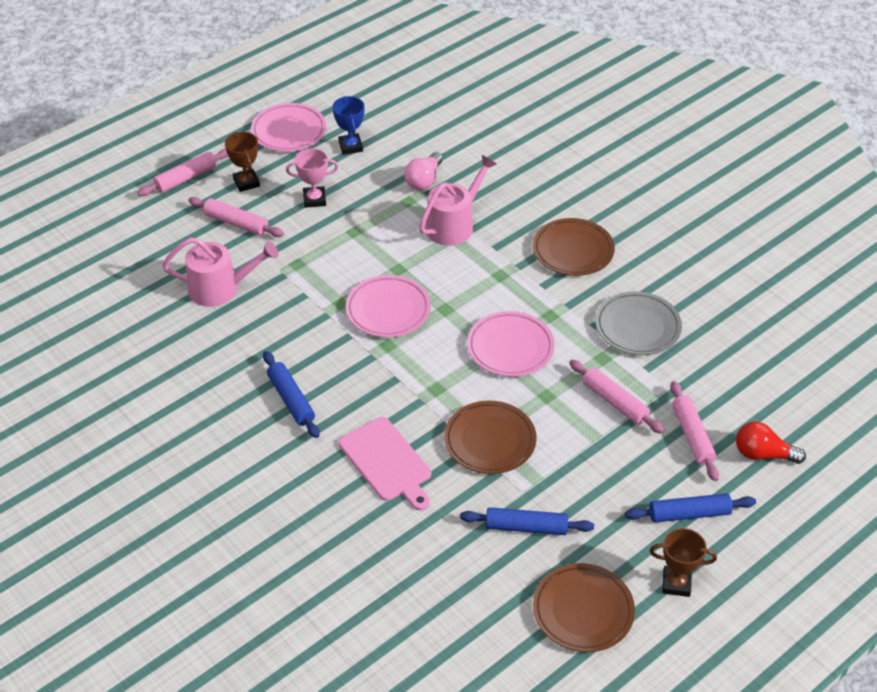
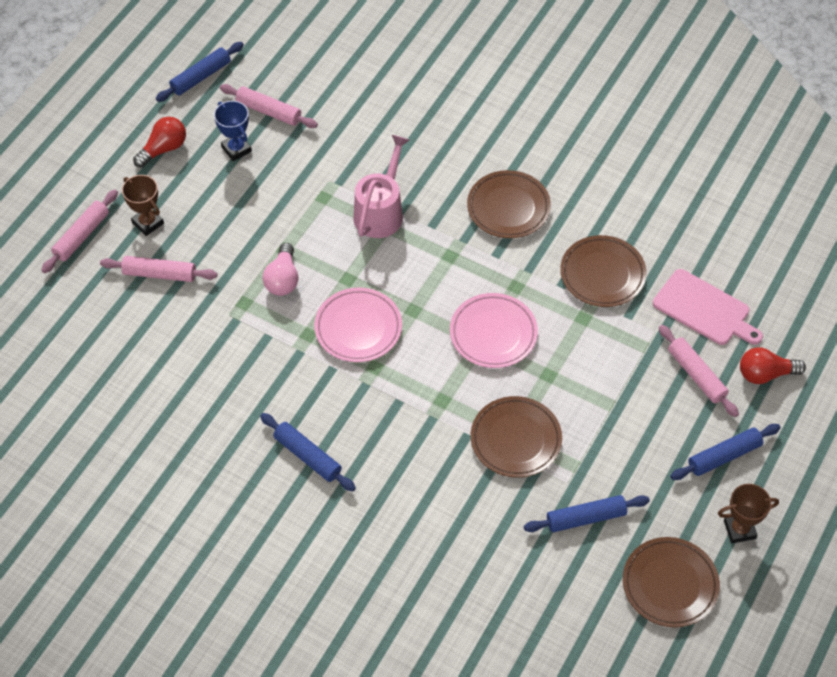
camera: 20 degrees left, 10 degrees up
(220, 288) = (179, 354): pink watering can -> none
(289, 131) = (164, 149): pink plate -> red light bulb
(314, 199) = (228, 223): pink trophy -> none
(348, 86) = (201, 77): none -> blue rolling pin
(387, 462) = (429, 493): pink cutting board -> pink cutting board (704, 309)
(424, 180) = (329, 168): pink light bulb -> pink light bulb (283, 279)
(614, 402) = (613, 361): pink rolling pin -> pink rolling pin (268, 111)
(637, 327) = (602, 274): grey plate -> brown plate

